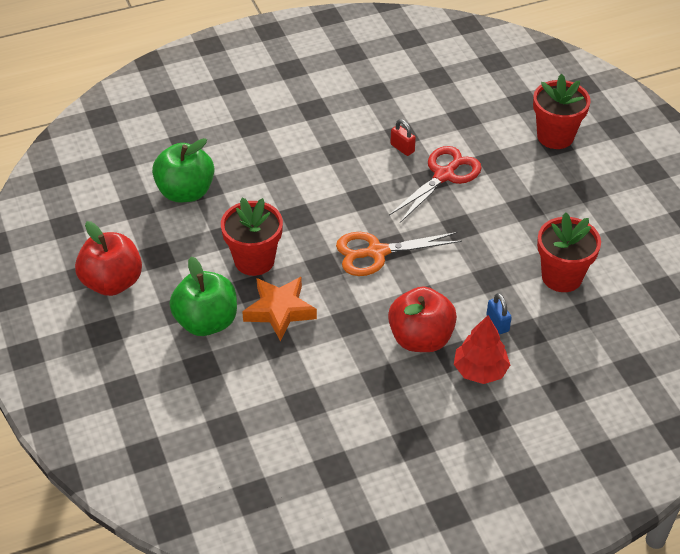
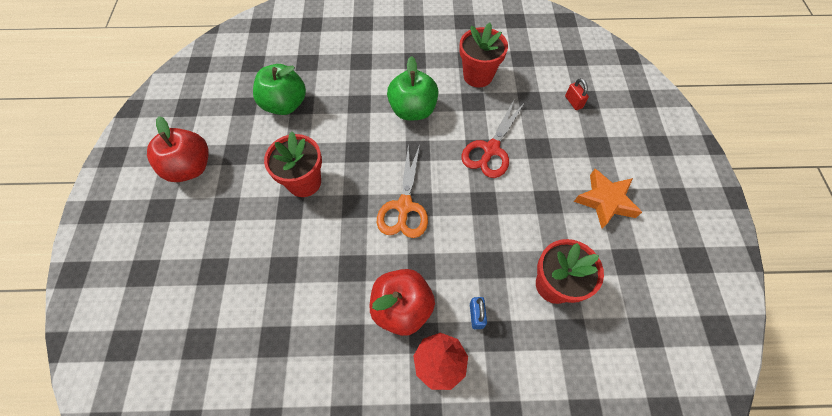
camera: 20 degrees right, 15 degrees up
(206, 322) = (238, 228): green apple -> green apple (413, 110)
(279, 311) = (300, 237): orange star -> orange star (605, 201)
(377, 252) = (404, 206): orange scissors -> orange scissors turned 90 degrees counterclockwise
(402, 148) = (468, 114): red padlock -> red padlock (573, 102)
(444, 176) = (491, 149): red scissors -> red scissors turned 150 degrees clockwise
(555, 136) = (601, 139): red flower pot -> red flower pot (478, 76)

